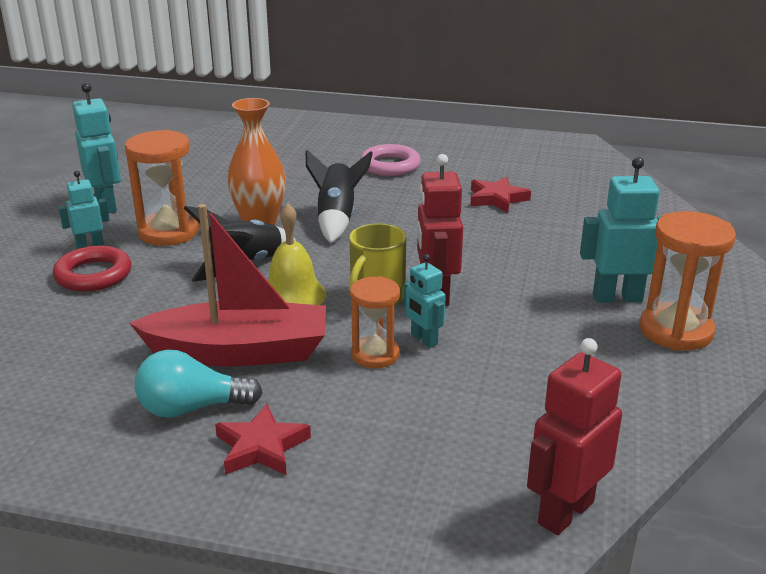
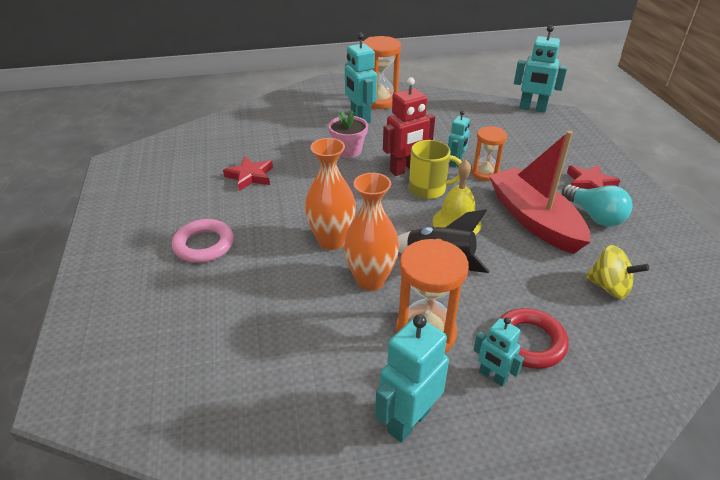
camera: 115 degrees left, 10 degrees up
(82, 352) = (609, 287): none -> yellow spinning top
(337, 219) = (331, 241): black rocket -> orange vase
(517, 266) = (348, 151): none -> pink flower pot
(565, 512) = (532, 109): red robot -> turquoise robot

